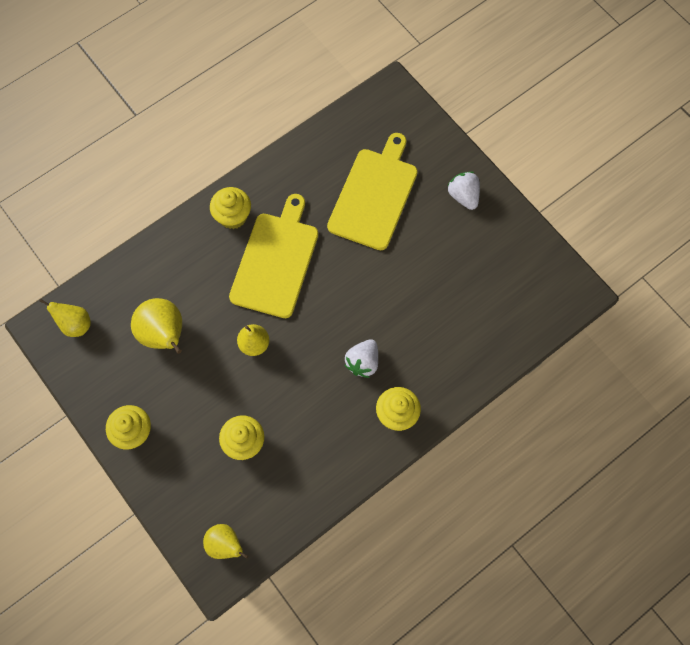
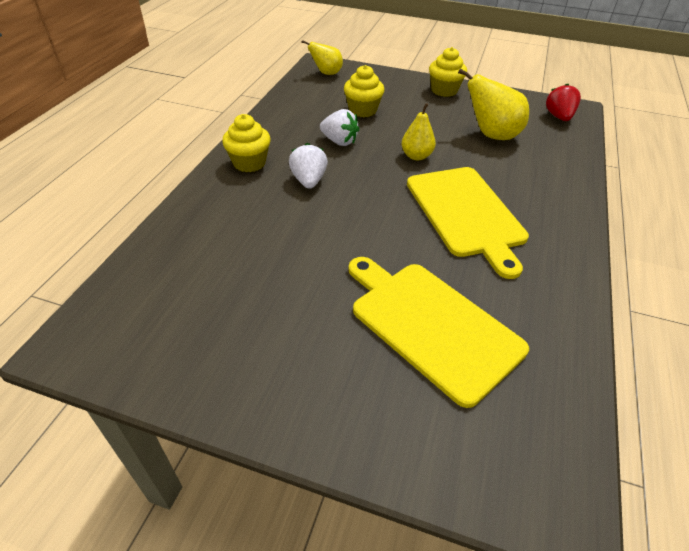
camera: 145 degrees right, 25 degrees down
(75, 325) = (558, 117): yellow pear -> red strawberry
(233, 216) = (550, 228): yellow cupcake -> none
(374, 195) = (431, 325): yellow cutting board -> yellow cutting board turned 150 degrees clockwise
(463, 196) = (310, 390): white strawberry -> white strawberry (339, 141)

